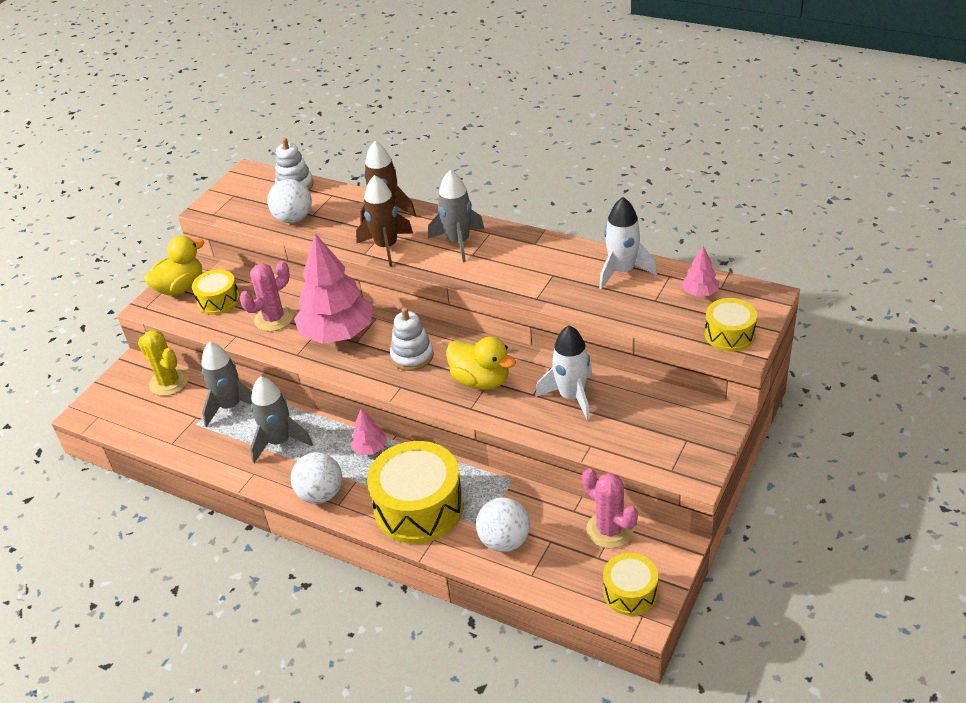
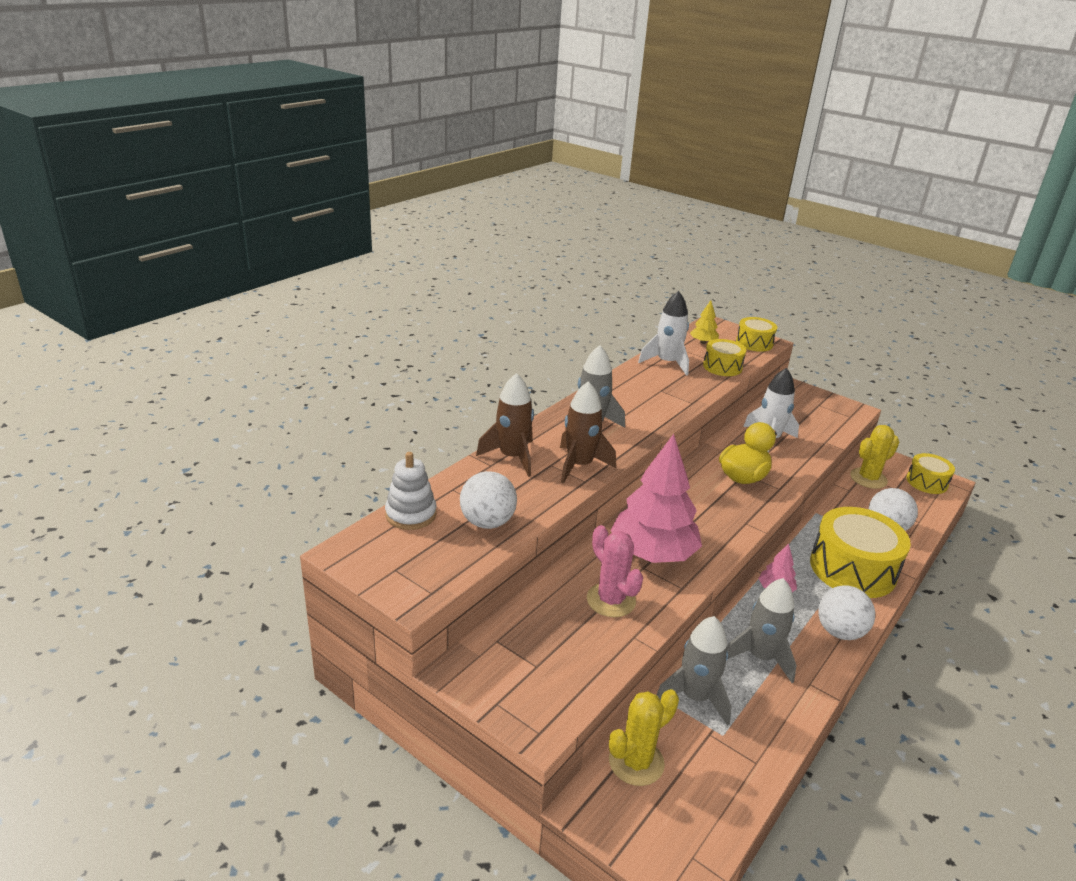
camera: 85 degrees left, 10 degrees down
(180, 288) = (508, 688): yellow duck -> none
(218, 300) = (555, 648): yellow drum -> yellow drum (722, 367)
(412, 356) = (702, 510): white stacking toy -> none
(609, 530) = (868, 478): pink cactus -> yellow cactus
(700, 292) = (703, 342): pink tree -> yellow tree

